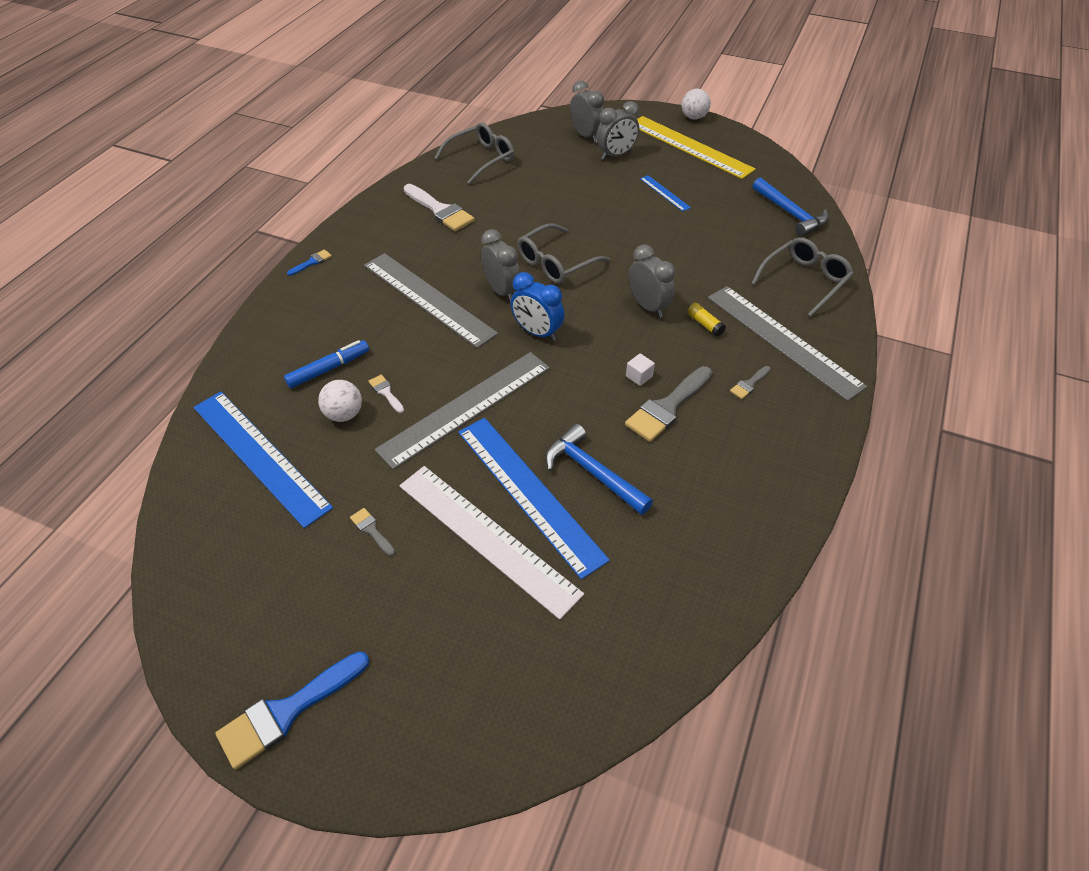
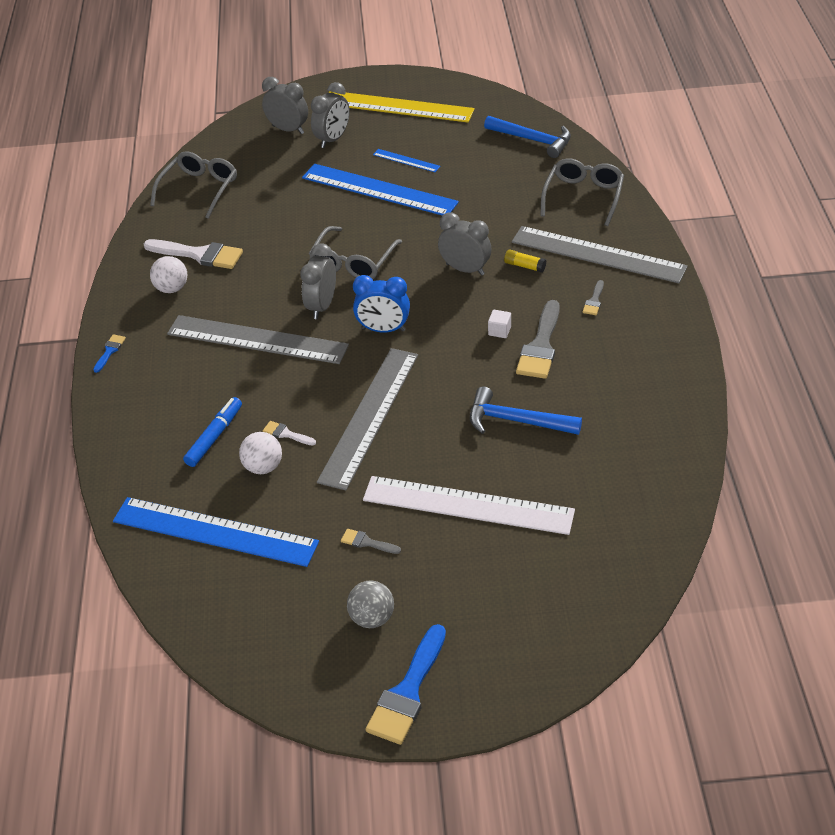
camera: 25 degrees left, 5 degrees down
(317, 611) = (372, 618): none -> grey ball
(501, 291) = (322, 306): grey clock -> grey clock turned 105 degrees counterclockwise
(529, 493) = (476, 458): blue ruler -> blue ruler (379, 190)
(693, 117) = (381, 76): white ball -> white ball (172, 288)

